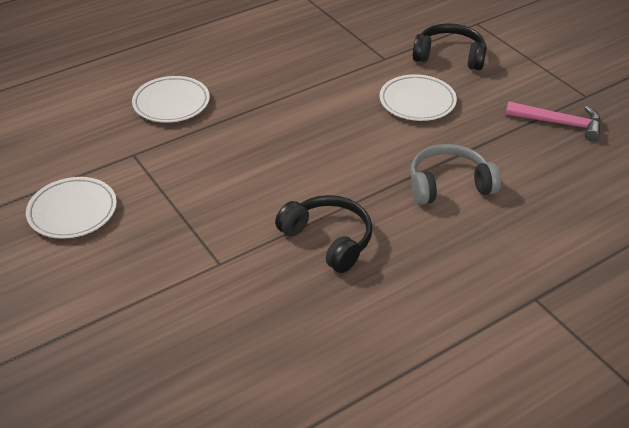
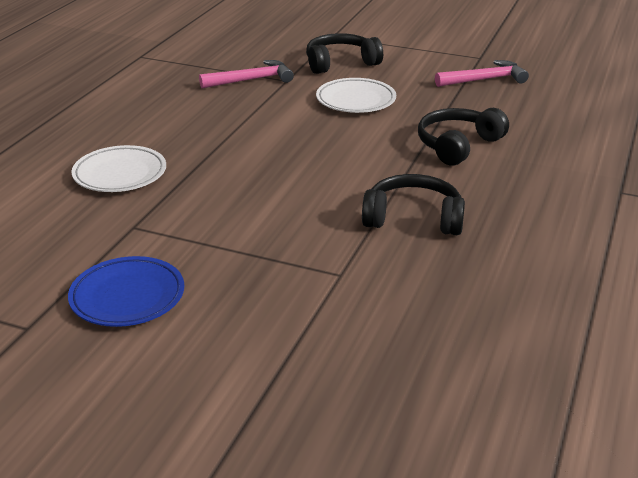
camera: 35 degrees left, 10 degrees down
(73, 211) = (127, 297): white plate -> blue plate
(357, 48) = (251, 80): none -> pink hammer
(449, 185) = (458, 145): grey headphones -> black headphones

